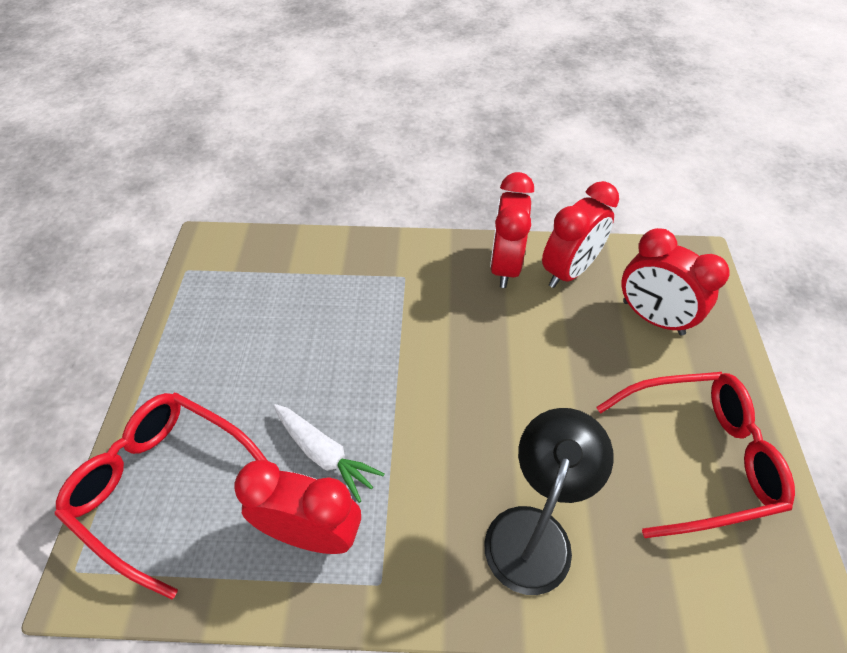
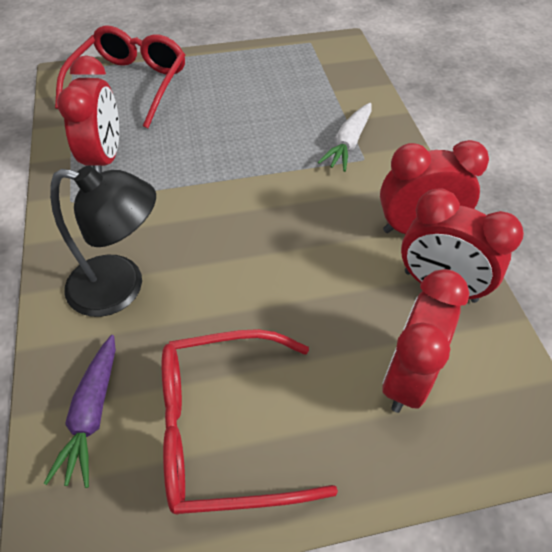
camera: 75 degrees right, 0 degrees up
(324, 454) = (168, 150): white carrot -> white carrot (348, 143)
(686, 572) = (92, 414): none -> purple carrot
(699, 457) = (223, 429): red glasses -> red glasses turned 105 degrees clockwise

